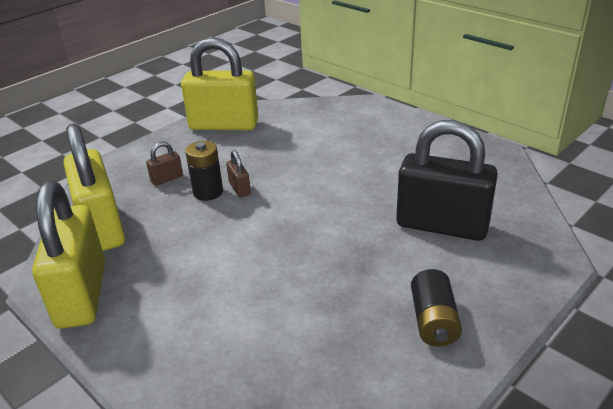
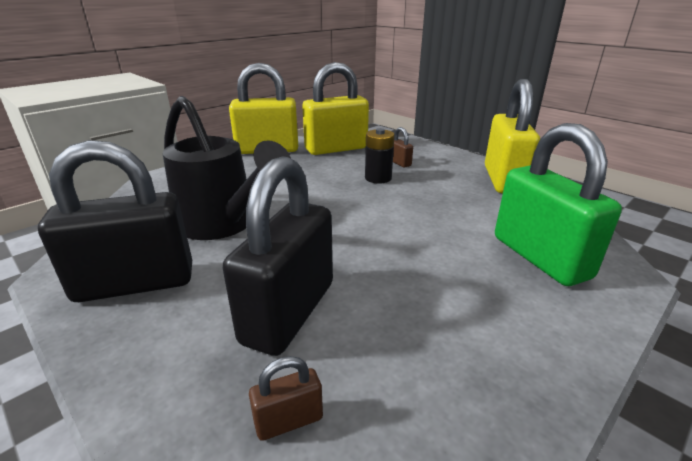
camera: 90 degrees right, 5 degrees down
(239, 189) = (383, 190): brown padlock -> brown padlock (289, 420)
(317, 289) = (223, 224): none -> black watering can
(352, 126) = (540, 257): none -> green padlock
(433, 321) = (135, 283): black battery -> black padlock

